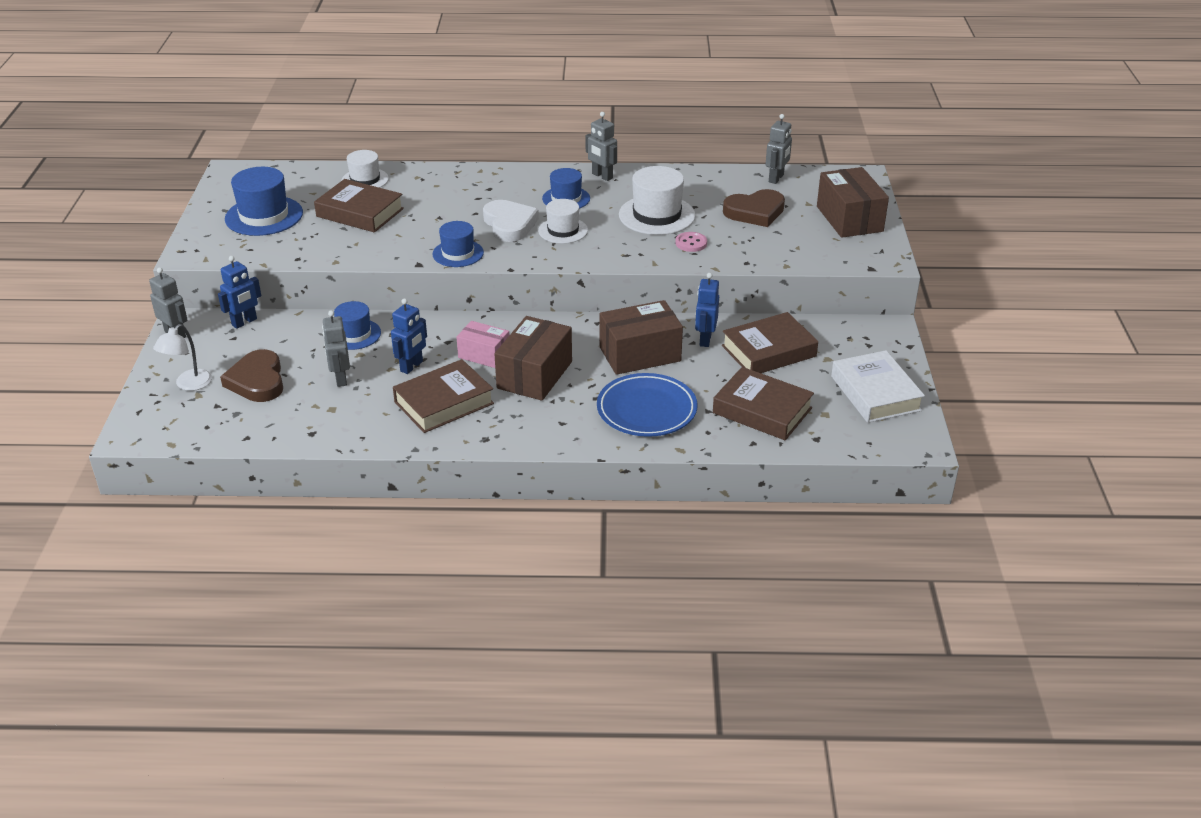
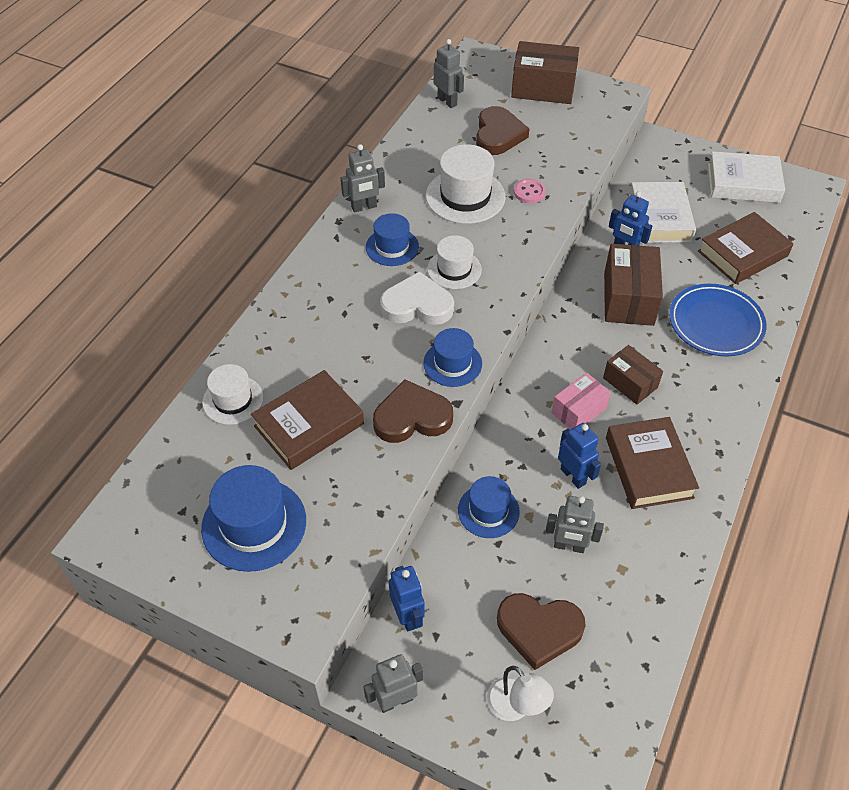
camera: 65 degrees left, 15 degrees up
(392, 249) = (412, 417): none -> brown heart
(535, 375) = (630, 383): brown box -> brown box, size x0.62
(768, 351) = (660, 218): brown book -> white book

